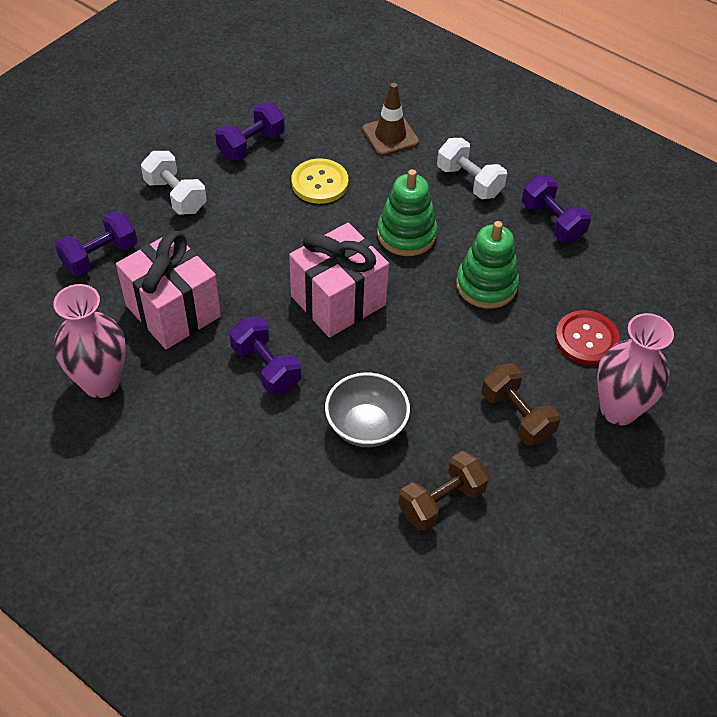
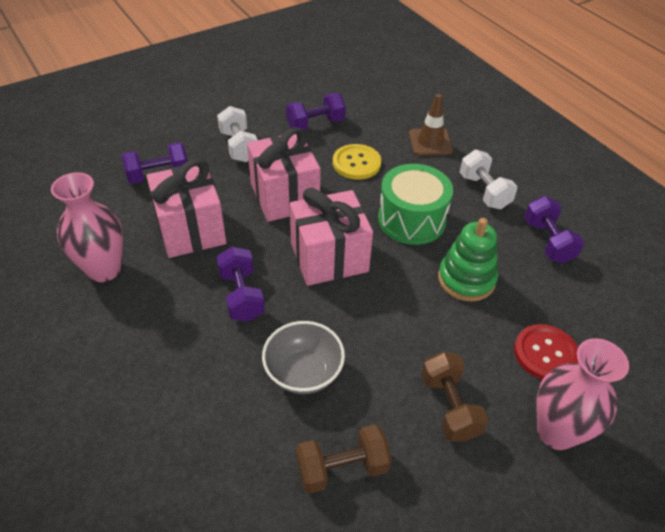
camera: 20 degrees right, 5 degrees down
(258, 244) = (284, 196): none -> pink gift
(406, 234) = (411, 219): green stacking toy -> green drum

